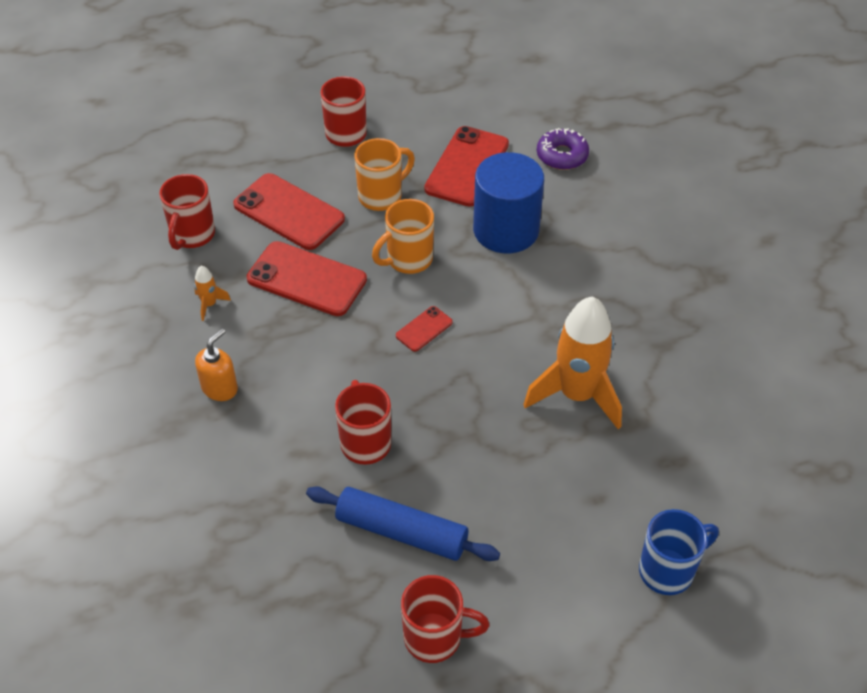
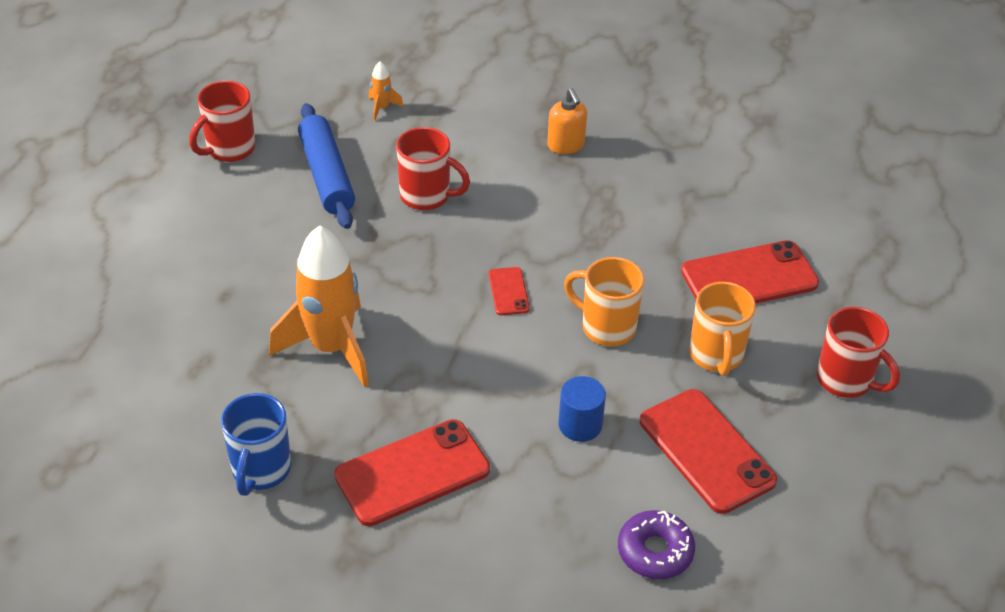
camera: 125 degrees right, 5 degrees down
(192, 235) = (770, 202): red mug -> none
(209, 304) = (668, 177): orange rocket -> orange rocket (382, 108)
(307, 279) = (644, 248): red phone -> red phone (412, 473)
(402, 531) = (327, 175): blue rolling pin -> blue rolling pin turned 75 degrees counterclockwise
(408, 260) = (606, 327): orange mug -> orange mug turned 60 degrees counterclockwise
(506, 230) = (580, 425): blue cylinder -> blue cylinder, size x0.51
(668, 570) = (122, 296): blue mug -> blue mug (260, 470)

